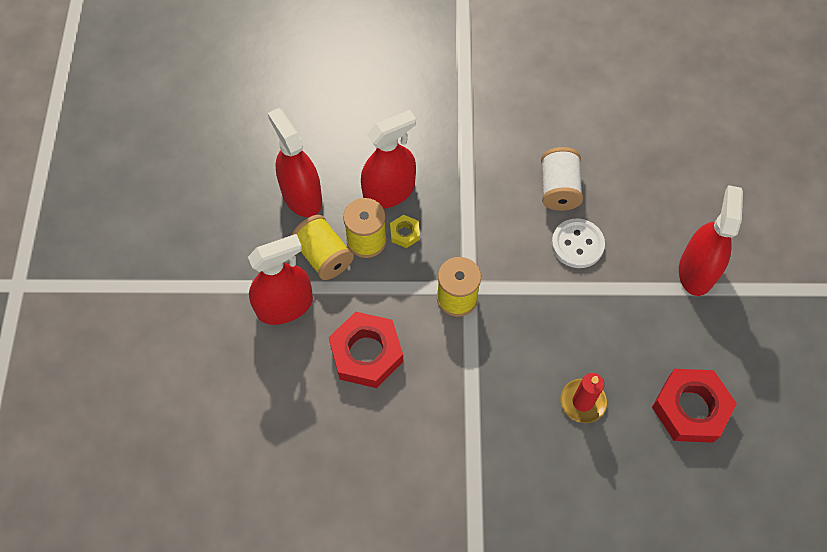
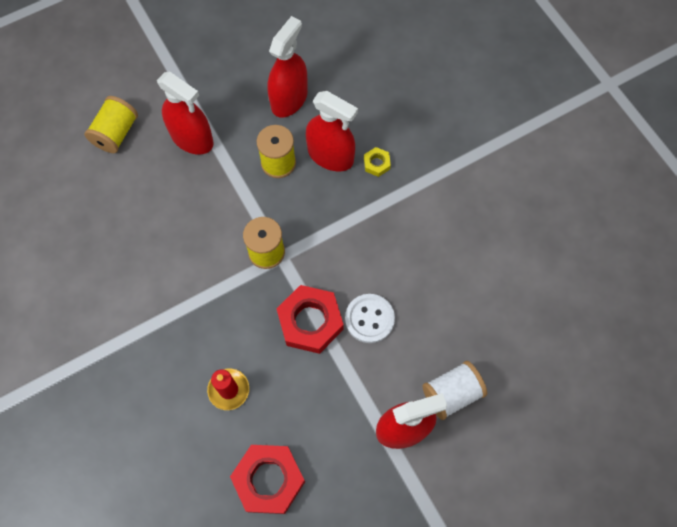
camera: 60 degrees right, 5 degrees up
(324, 256) = (247, 141): yellow spool -> yellow spool (116, 133)
(366, 353) = (184, 213): red nut -> red nut (310, 322)
(405, 233) = (300, 186): yellow nut -> yellow nut (376, 163)
(558, 189) = (414, 279): white spool -> white spool (451, 393)

